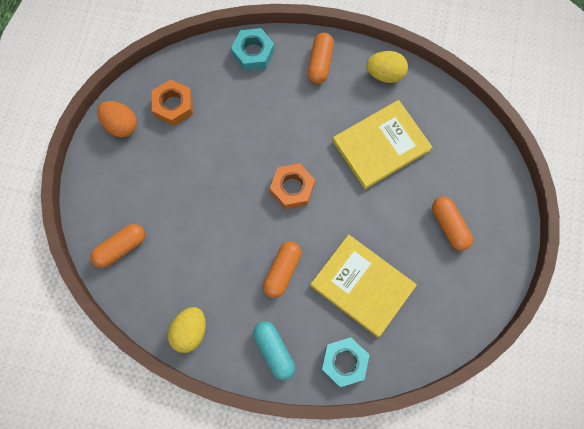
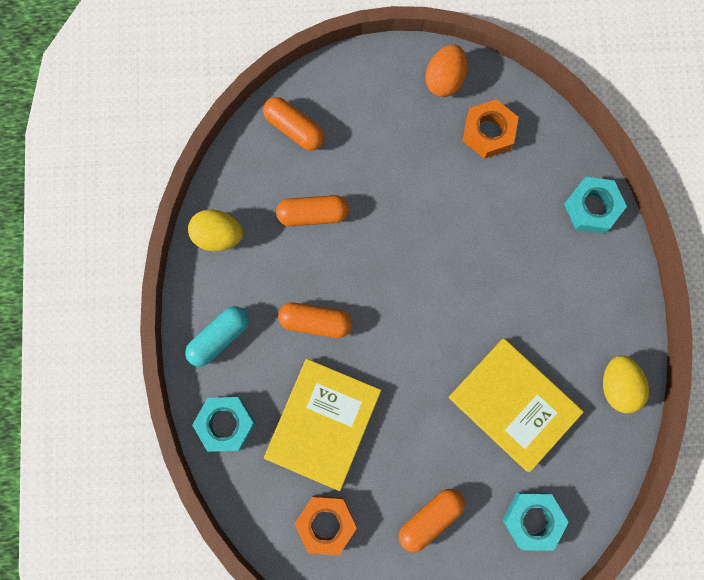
camera: 75 degrees right, 5 degrees up
(292, 188) = (423, 306): orange nut -> orange nut (326, 523)
(320, 63) = (605, 296): orange capsule -> orange capsule (313, 214)
(464, 156) = (532, 519): none -> turquoise nut

